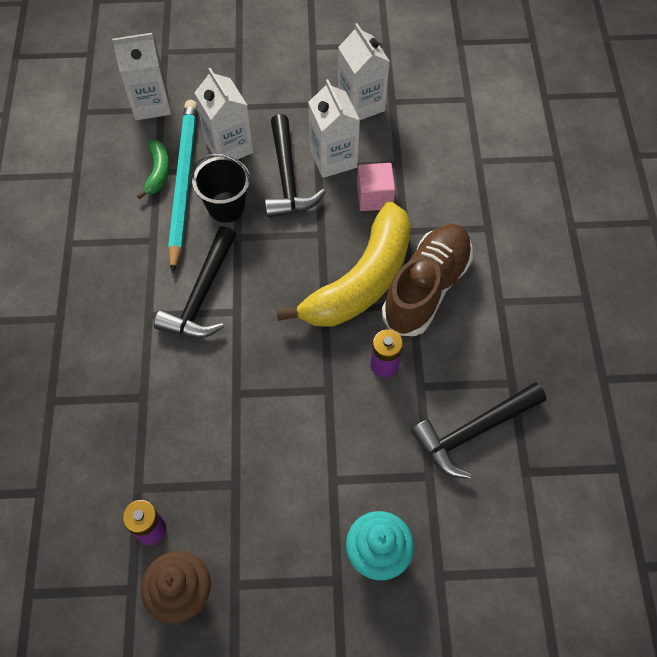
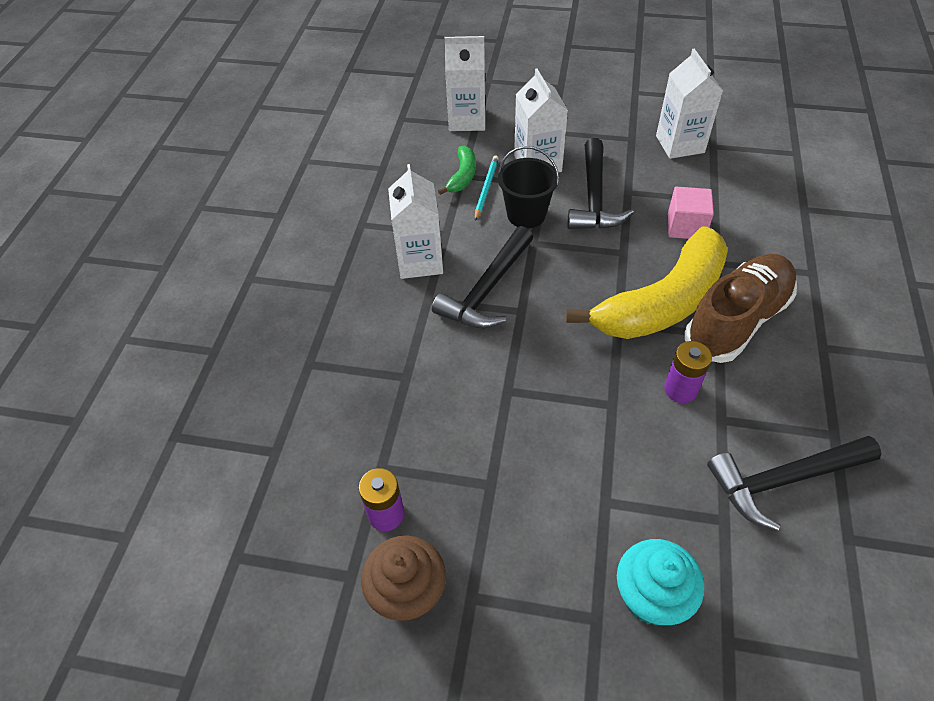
camera: 15 degrees right, 10 degrees down
(183, 183) = (486, 189): turquoise pencil -> turquoise pencil, size x0.45
(333, 159) = (645, 187): white carton -> white carton (420, 261)

